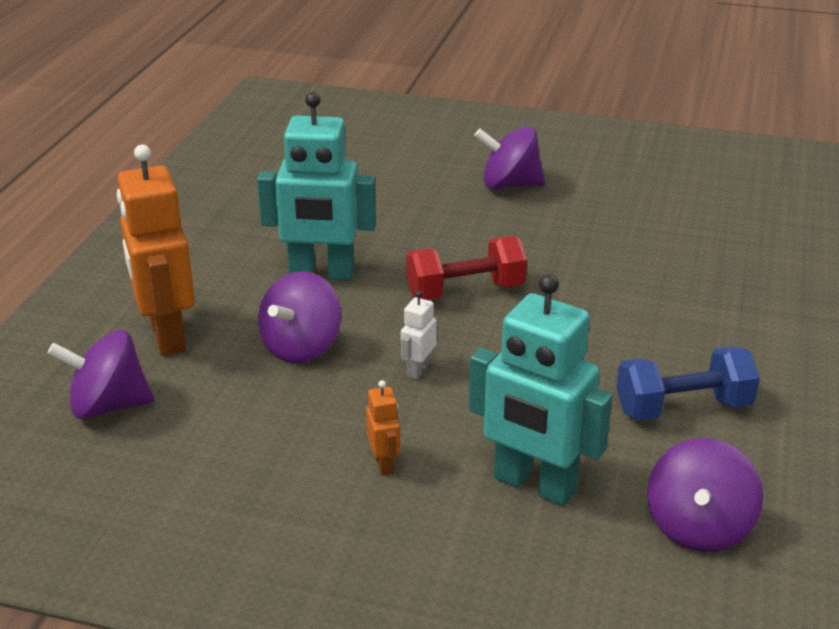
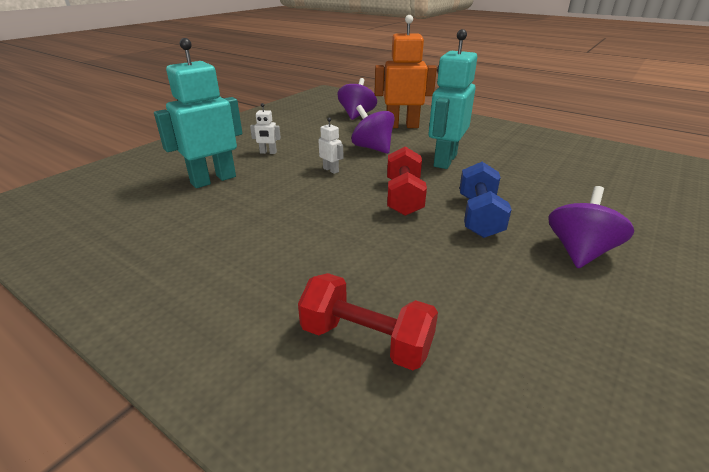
camera: 110 degrees right, 0 degrees up
(384, 464) = (268, 152): orange robot -> white robot
(683, 408) = (214, 241): blue dumbbell -> blue dumbbell (479, 216)
(698, 527) = (126, 213): purple spinning top -> none
(729, 273) = (366, 340): none -> red dumbbell

